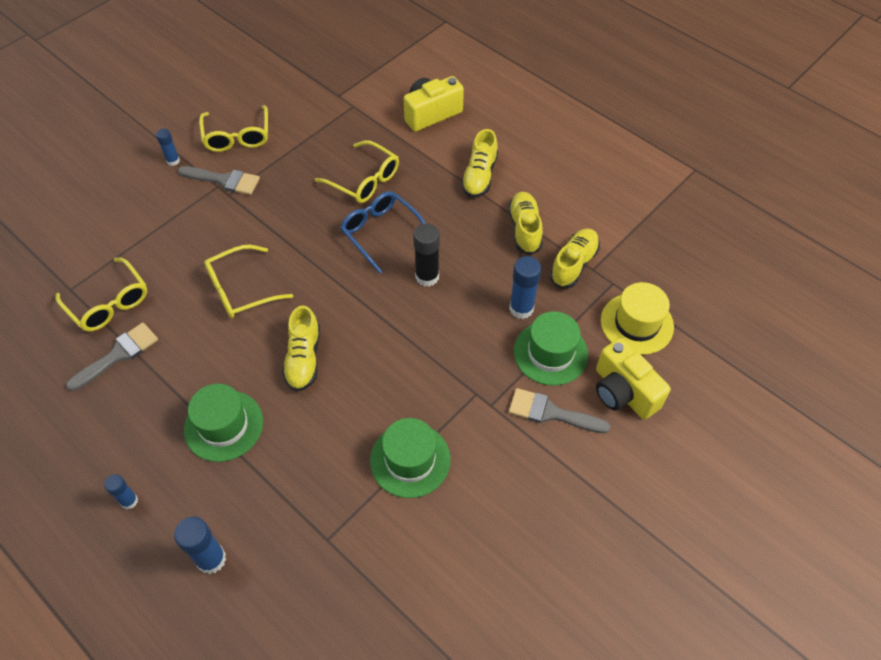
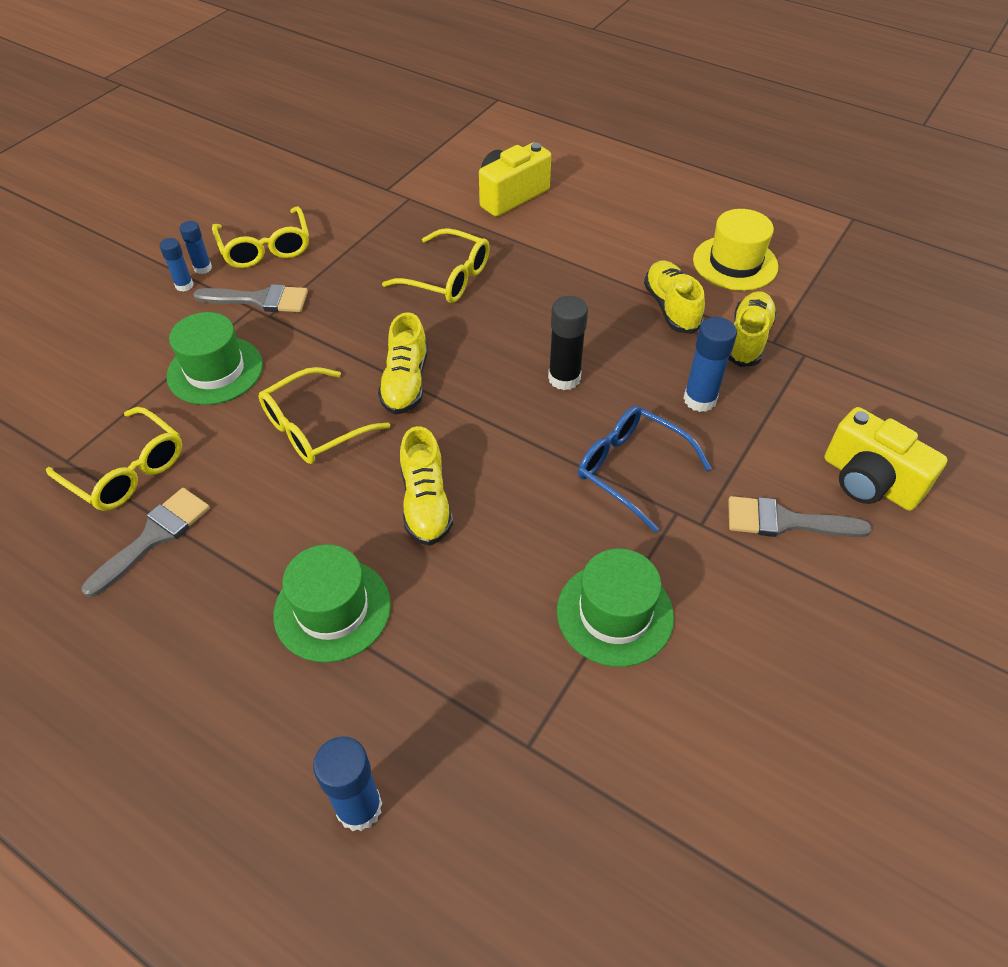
camera: 10 degrees left, 5 degrees down
(129, 501) = (211, 741): blue glue stick -> blue glue stick (203, 268)
(381, 233) = (487, 335): blue glasses -> blue glasses (631, 470)
(479, 176) = (594, 256): yellow shoe -> yellow shoe (405, 382)
(550, 353) = (757, 447): green hat -> green hat (215, 370)
(637, 323) = (853, 397): yellow hat -> yellow hat (735, 263)

